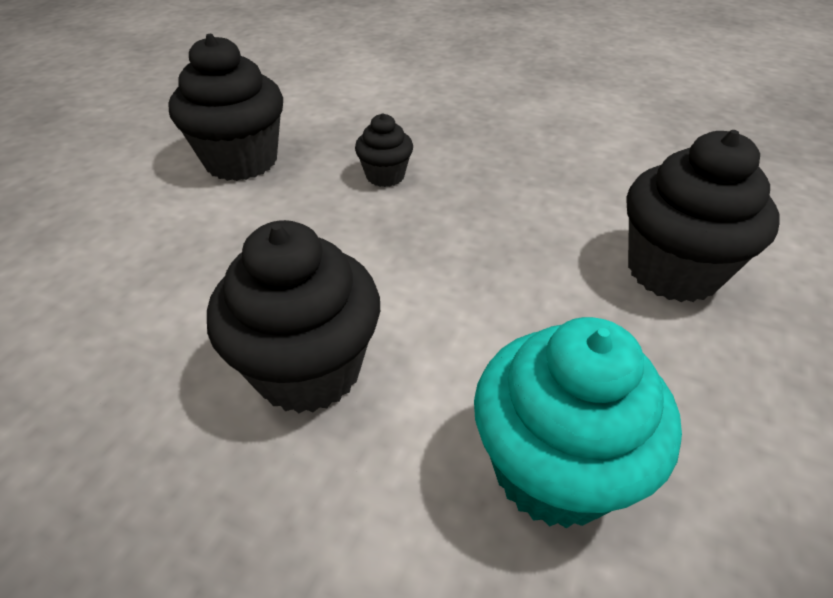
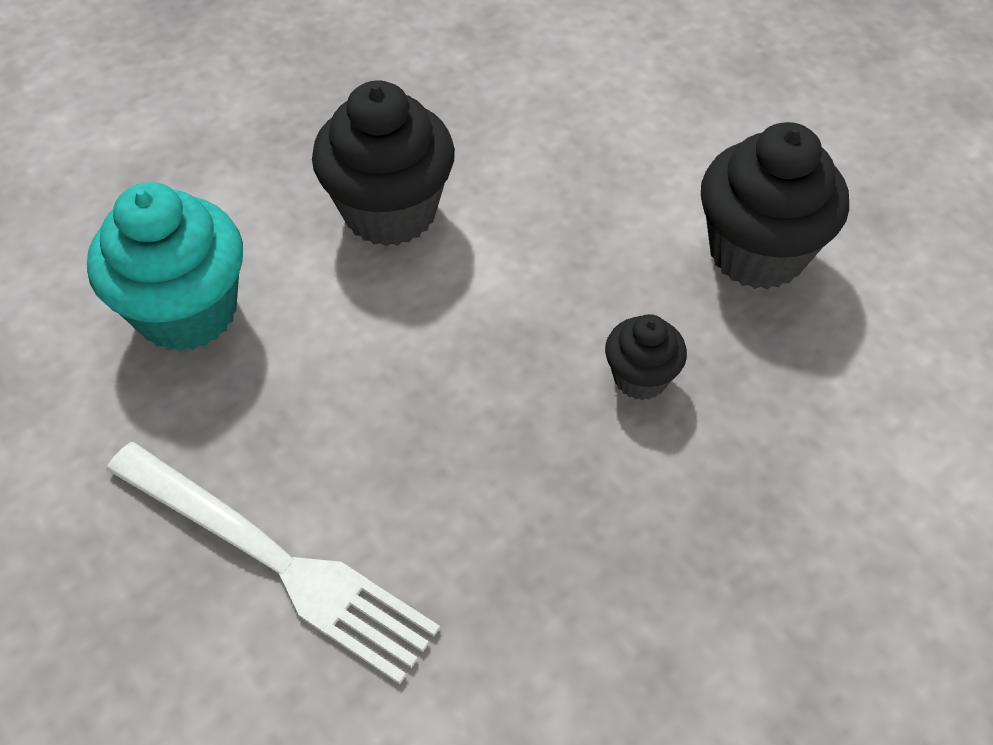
camera: 120 degrees right, 10 degrees up
(672, 271) = (275, 561): black cupcake -> white fork

